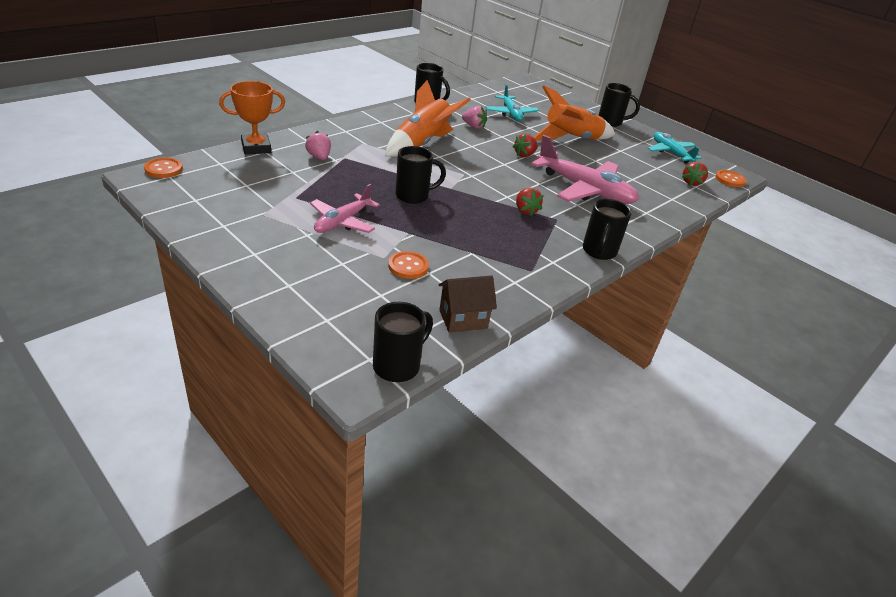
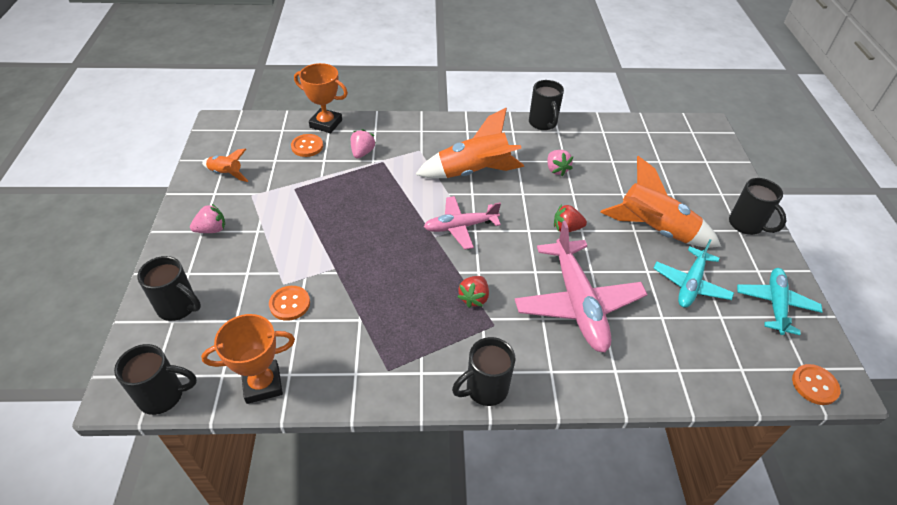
camera: 45 degrees right, 10 degrees up
(163, 169) = (239, 121): orange button -> orange button (307, 146)
(213, 208) = (226, 174): none -> orange rocket
(263, 249) = (211, 229): none -> pink strawberry
(342, 222) = (297, 231): pink plane -> pink plane (460, 227)
(413, 196) = (389, 230): black mug -> black mug (179, 307)
(463, 319) = (262, 384): brown house -> orange trophy
(511, 114) = (623, 167): turquoise plane -> turquoise plane (690, 284)
(691, 183) = (742, 361): red strawberry -> none

